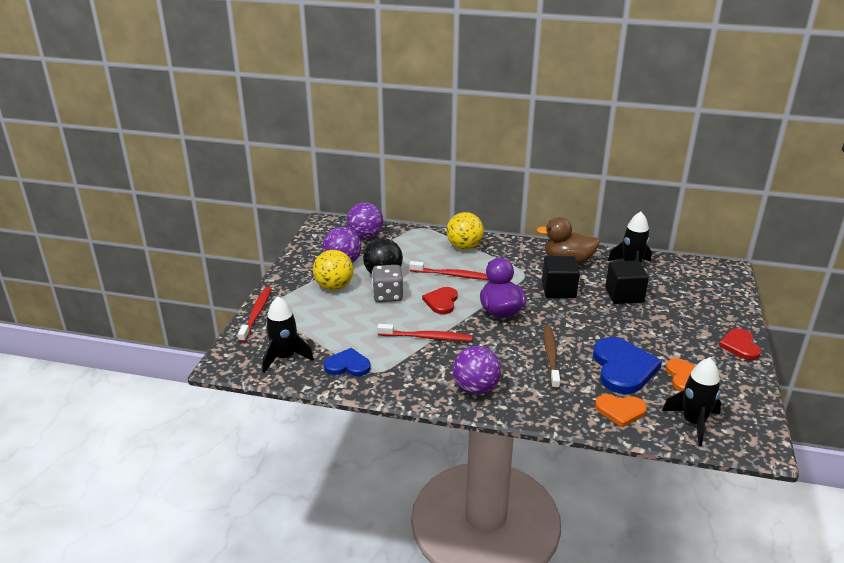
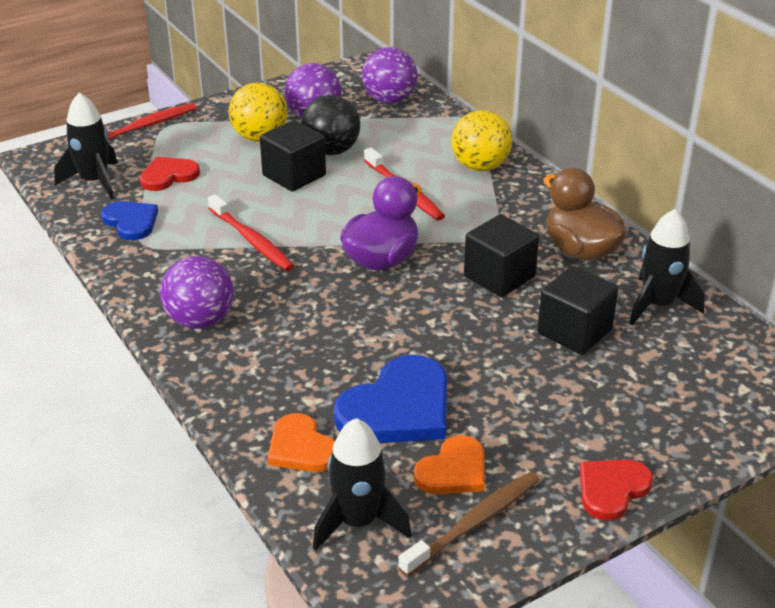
camera: 45 degrees right, 5 degrees up
(387, 296) = (294, 175): grey dice -> black cube
(441, 302) = (337, 213): red heart -> red heart (168, 176)
(551, 356) = (341, 340): brown toothbrush -> brown toothbrush (474, 523)

